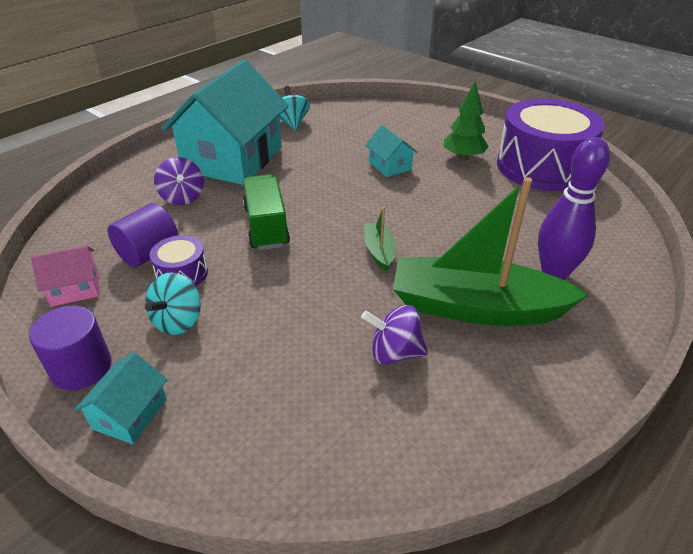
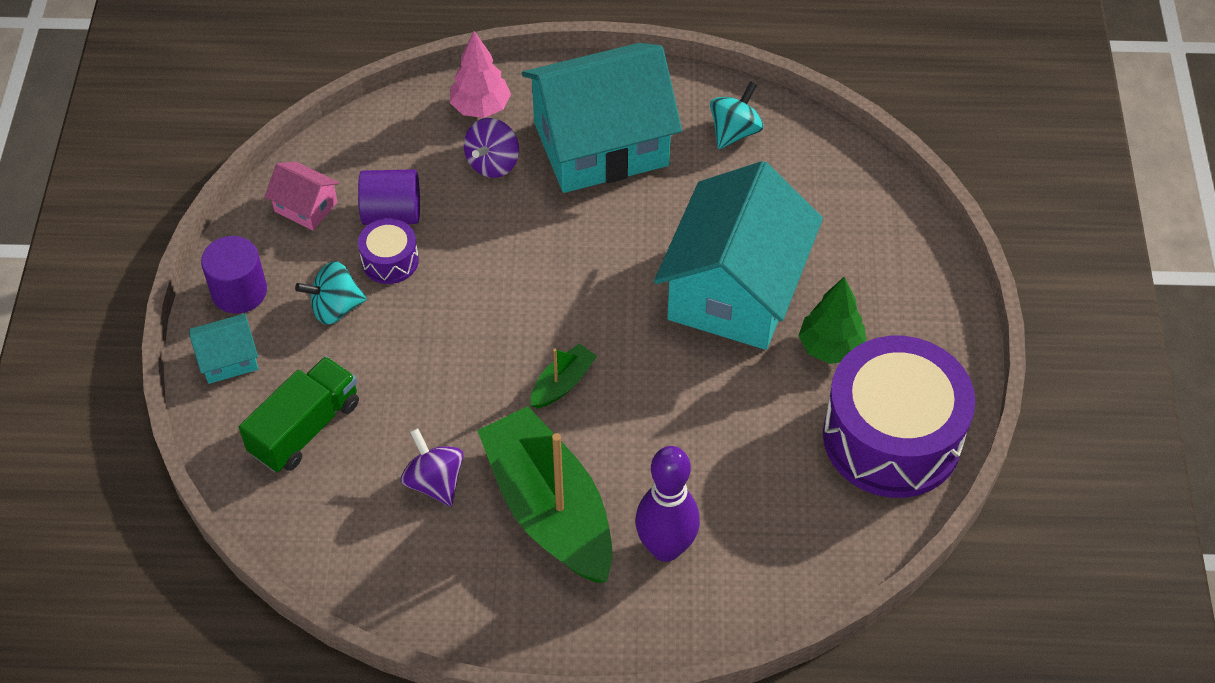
camera: 50 degrees right, 15 degrees up
(139, 183) = (481, 108): none -> pink tree
(266, 226) = (514, 266): green truck -> green truck (305, 428)
(390, 166) = (735, 290): turquoise house -> turquoise house, size x2.38

